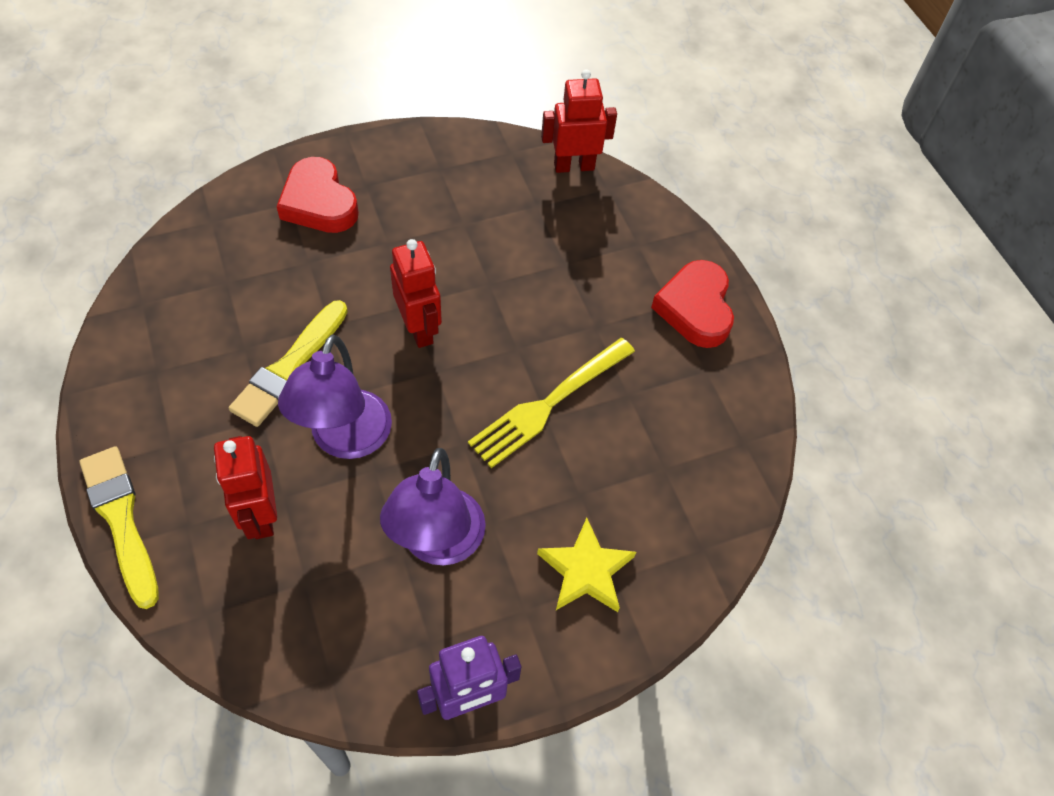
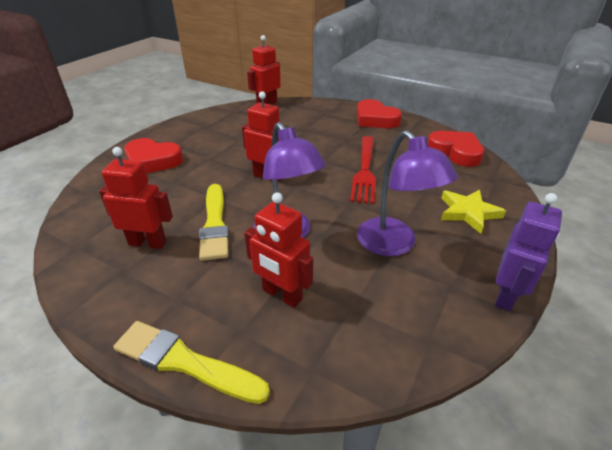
camera: 35 degrees left, 20 degrees down
(205, 346) = (148, 243): none -> red robot
(549, 404) = (364, 170): yellow fork -> red fork
(722, 460) = (455, 152): none -> red heart

